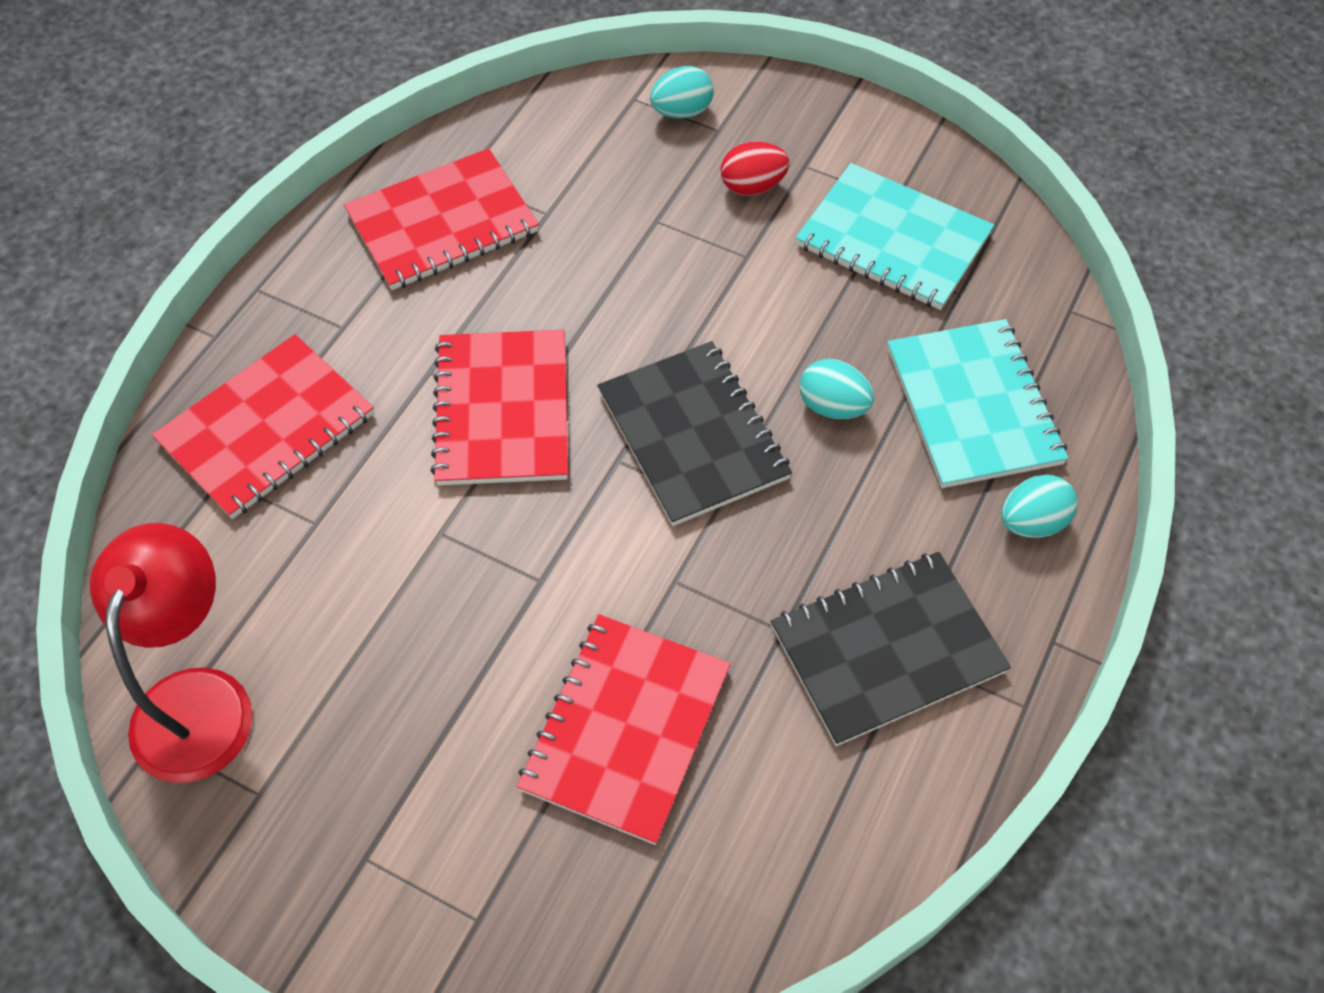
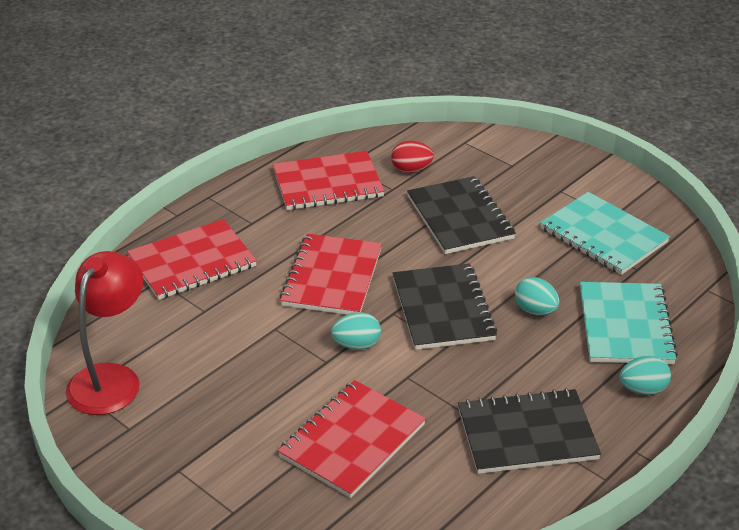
camera: 15 degrees right, 20 degrees down
(668, 249) = (460, 217): none -> black notebook
(681, 112) = (492, 153): turquoise egg -> turquoise egg (356, 345)
(752, 186) = (523, 195): red egg -> red egg (411, 170)

